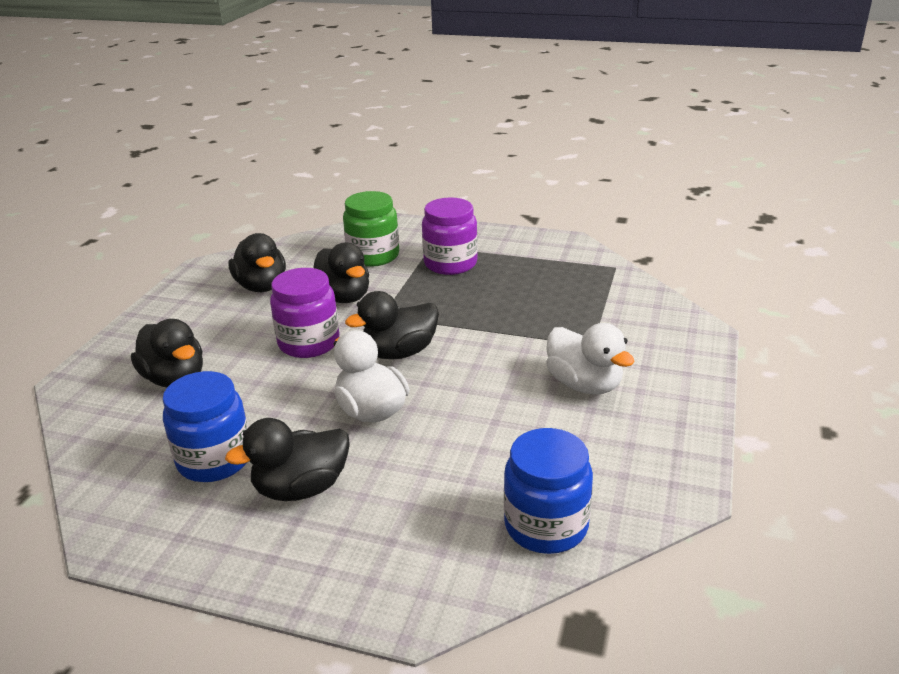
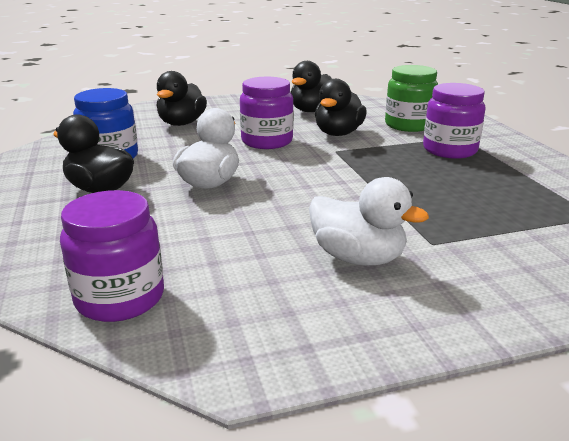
camera: 55 degrees right, 5 degrees down
(399, 352) = (296, 170): black duck -> none
(546, 525) = (120, 298): blue jar -> purple jar
(584, 384) = (358, 258): white duck -> white duck turned 75 degrees counterclockwise

